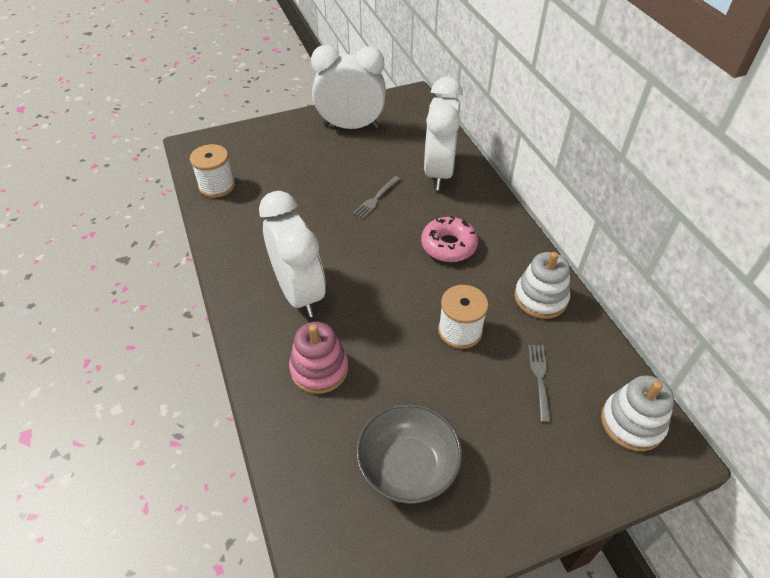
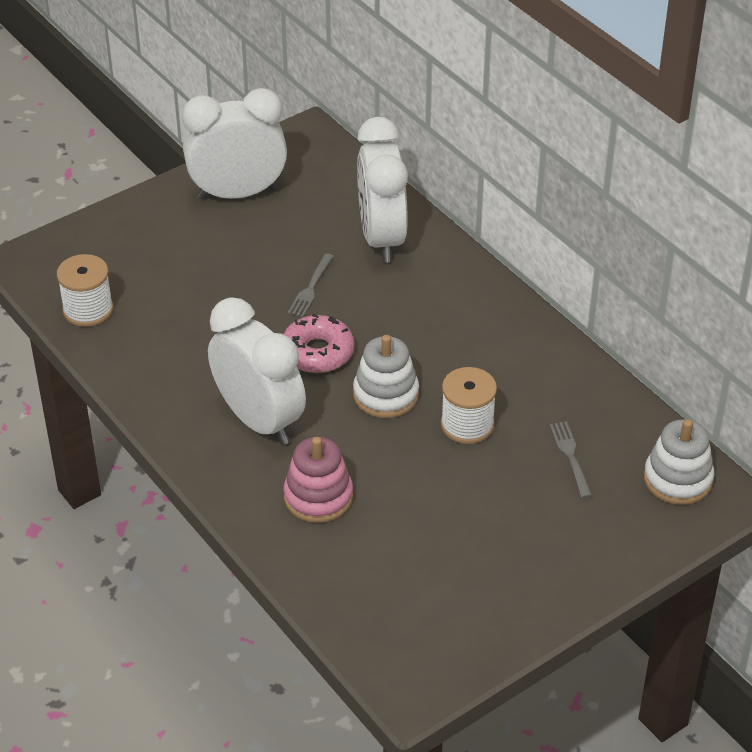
camera: 15 degrees left, 5 degrees down
(407, 467) = (452, 569): grey bowl -> none
(448, 245) = (424, 330): pink donut -> pink donut (317, 352)
(540, 298) = (551, 370): white stacking toy -> white stacking toy (386, 395)

